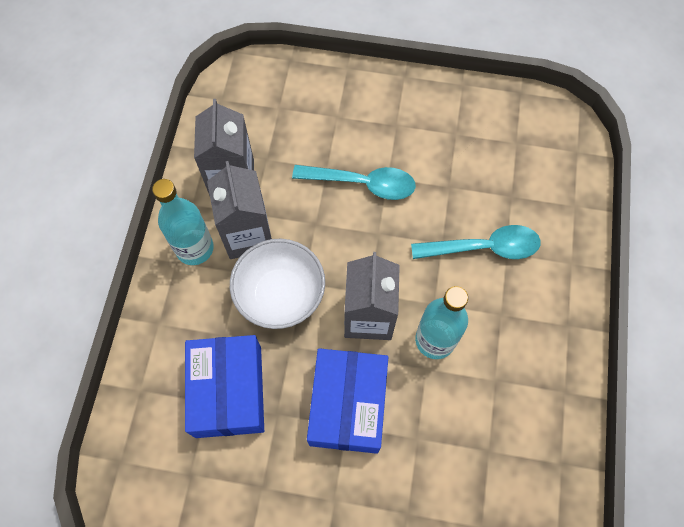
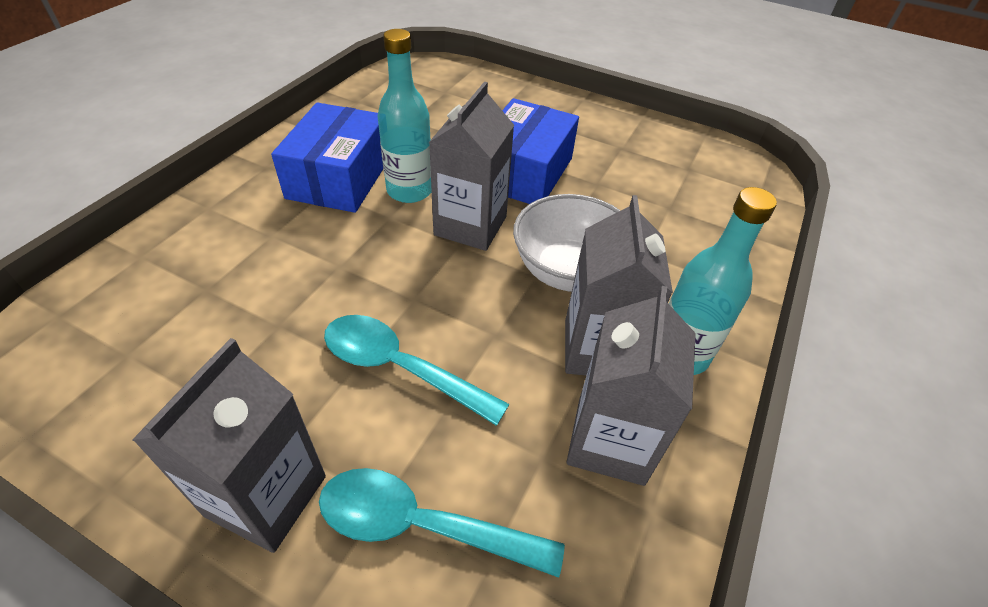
camera: 165 degrees left, 20 degrees down
(228, 391) = (645, 210): blue box -> blue box (339, 177)
(391, 103) = (266, 495): none -> grey carton
(483, 247) = (292, 248): turquoise spoon -> turquoise spoon (422, 525)

